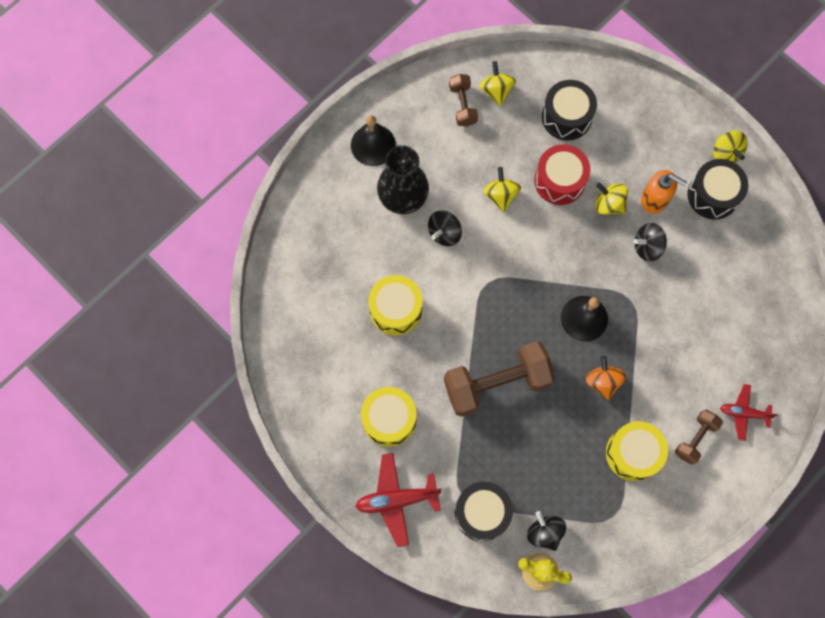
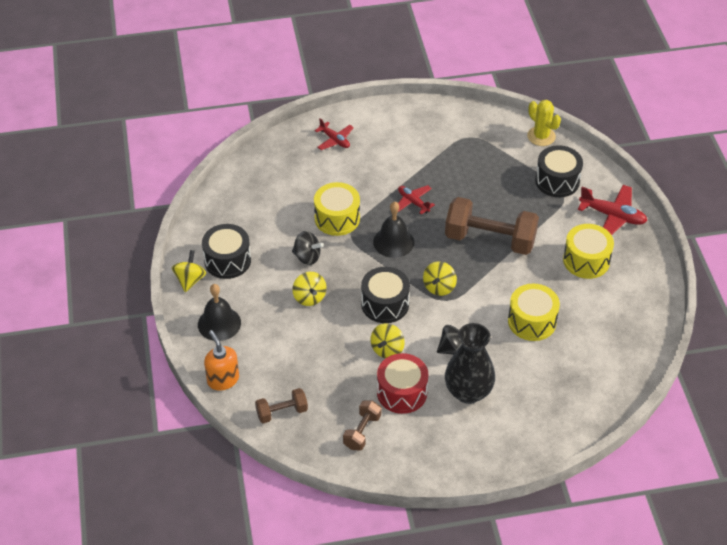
camera: 145 degrees left, 25 degrees down
(373, 145) = (463, 446): black bell -> black bell (219, 323)
(496, 91) = (324, 426): yellow spinning top -> yellow spinning top (439, 287)
(544, 532) = (522, 151): black spinning top -> none
(559, 181) = (332, 333): red drum -> red drum (402, 392)
(566, 117) = (285, 373): black drum -> black drum (385, 304)
(603, 381) = (413, 202): orange spinning top -> red plane
(632, 453) = (428, 158): yellow drum -> yellow drum (337, 218)
(655, 199) = (272, 281): orange soap dispenser -> orange soap dispenser (223, 379)
(695, 438) = (379, 144): brown dumbbell -> brown dumbbell (282, 412)

